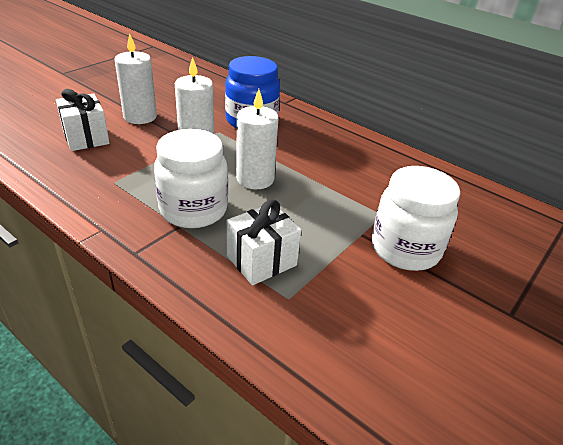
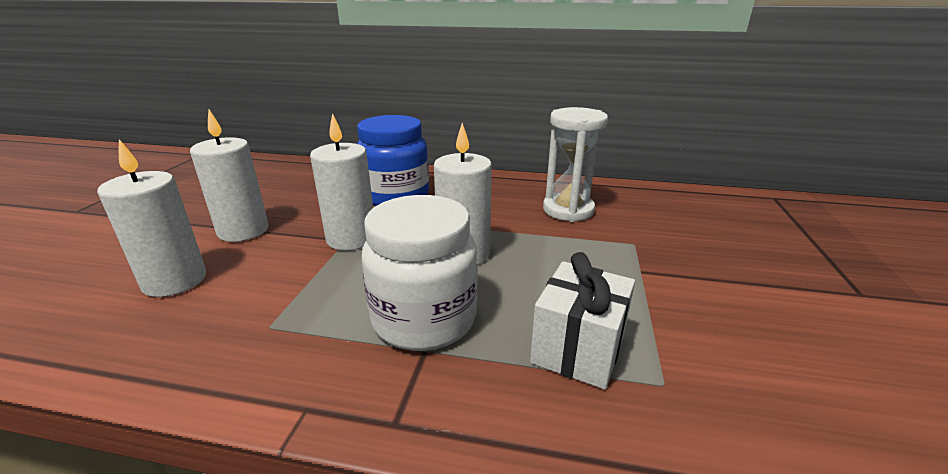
camera: 25 degrees left, 10 degrees down
(86, 138) = (175, 281): white gift -> white candle
(364, 172) = (568, 210): none -> white hourglass
(405, 249) = (697, 269): white jar -> none

